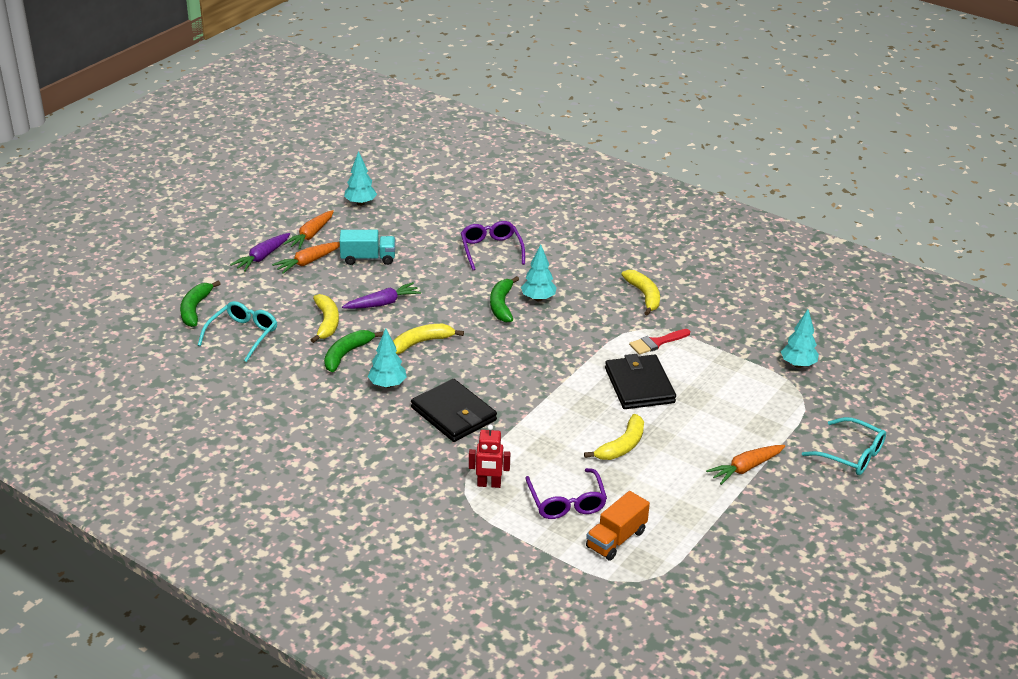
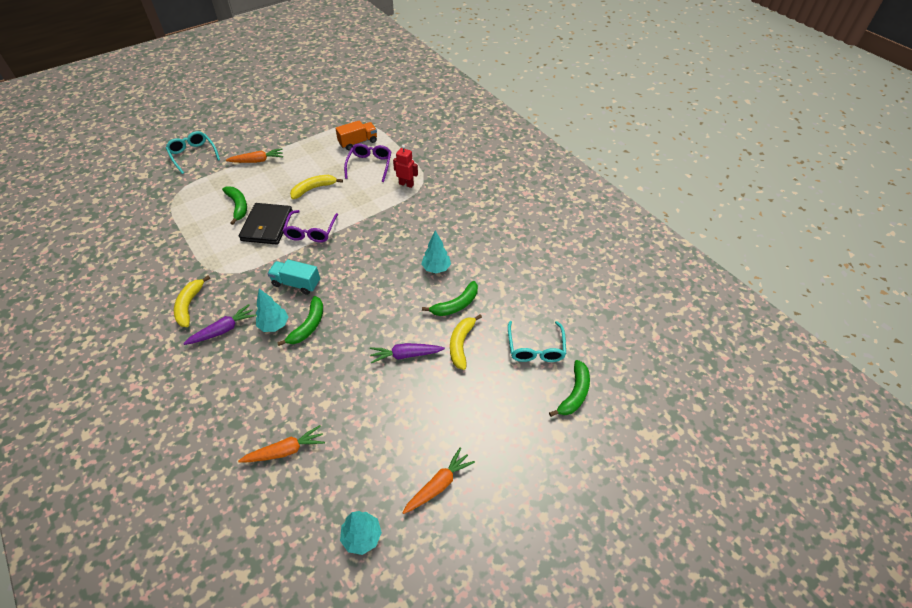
camera: 160 degrees left, 15 degrees up
(242, 335) = (535, 348): turquoise glasses -> turquoise glasses turned 45 degrees counterclockwise
(262, 257) = (499, 458): purple carrot -> purple carrot (223, 330)
(308, 262) = (454, 435): orange carrot -> orange carrot (285, 450)
(368, 258) = (394, 424): turquoise truck -> turquoise truck (296, 283)
(421, 343) = (394, 302): yellow banana -> none
(454, 414) = (402, 234): black wallet -> none
(491, 250) = (271, 402): purple glasses -> purple glasses (311, 231)
(656, 343) = (224, 257): red brush -> none
(702, 400) = (238, 206): none -> green banana
(798, 364) = (151, 216): turquoise tree -> none

